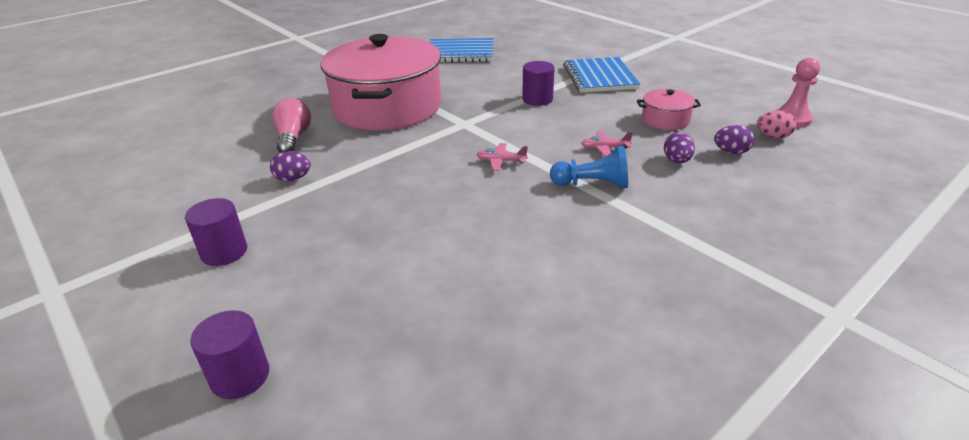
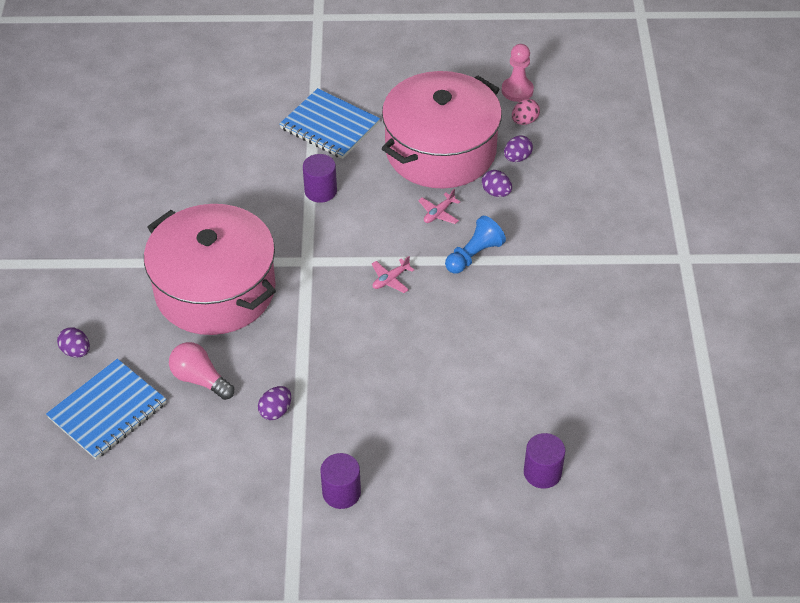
camera: 50 degrees left, 15 degrees up
(240, 376) = (484, 530): purple cylinder -> purple cylinder (542, 472)
(273, 93) = (76, 351): none -> purple egg
(460, 53) = (157, 170): blue notebook -> blue notebook (107, 411)
(665, 120) = (440, 150): pink pot -> pink pot, size x2.45

